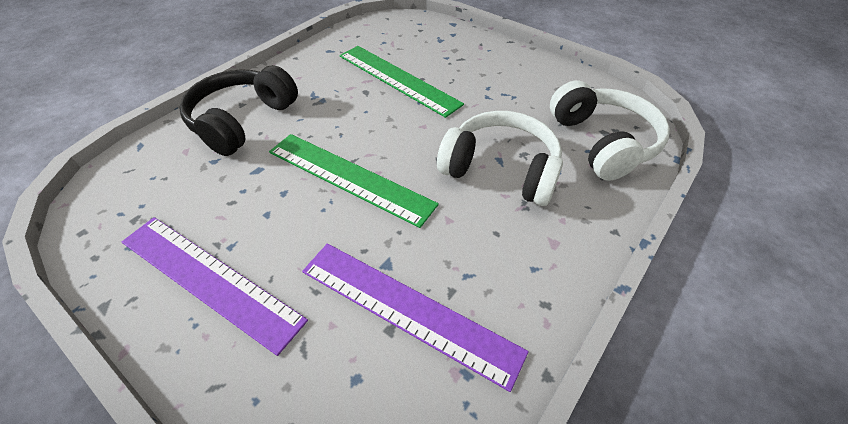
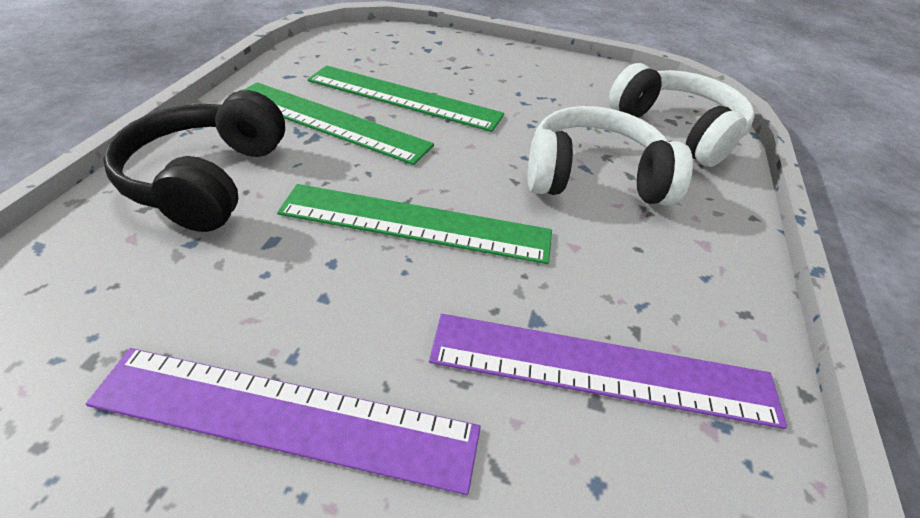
camera: 25 degrees left, 5 degrees down
(336, 91) = (329, 121): none -> green ruler

